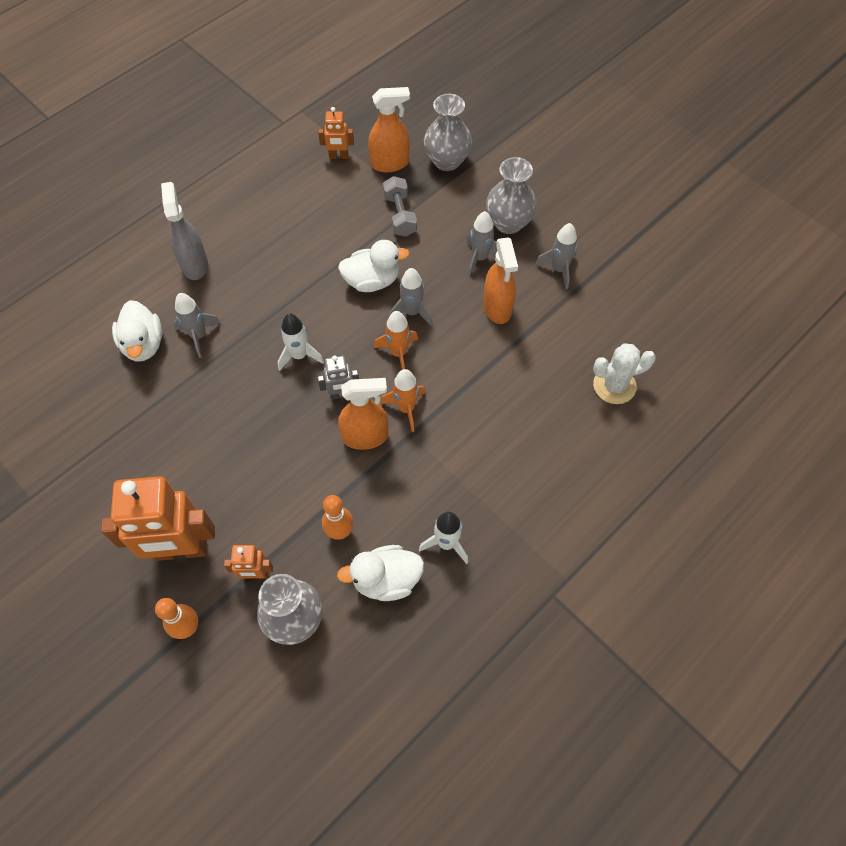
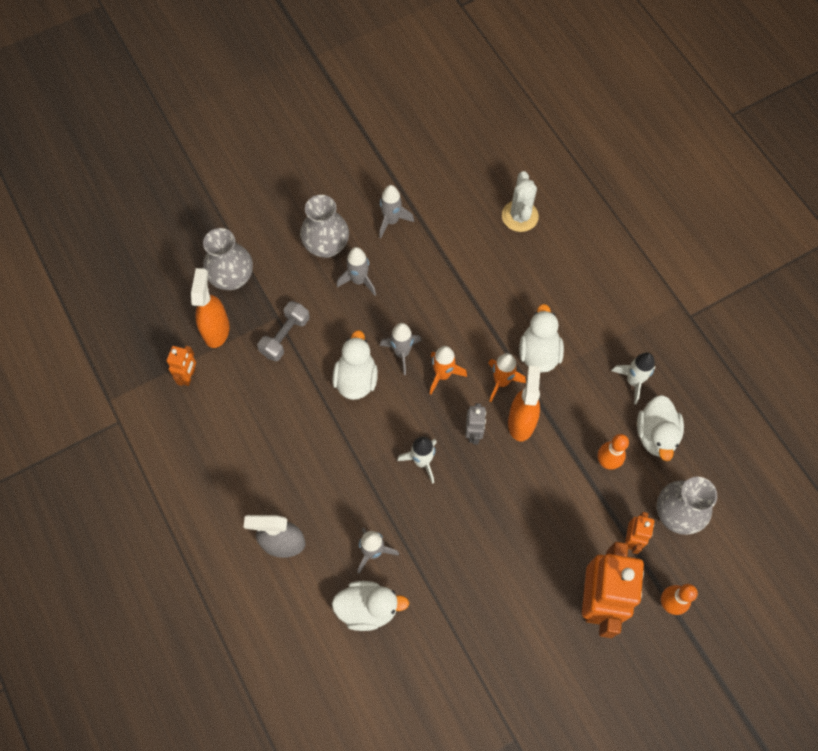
camera: 75 degrees left, 5 degrees up
(400, 215) = (285, 336): grey dumbbell -> grey dumbbell turned 60 degrees counterclockwise
(451, 438) = (539, 353): none -> white duck
(497, 308) = (417, 281): orange spray bottle -> none

